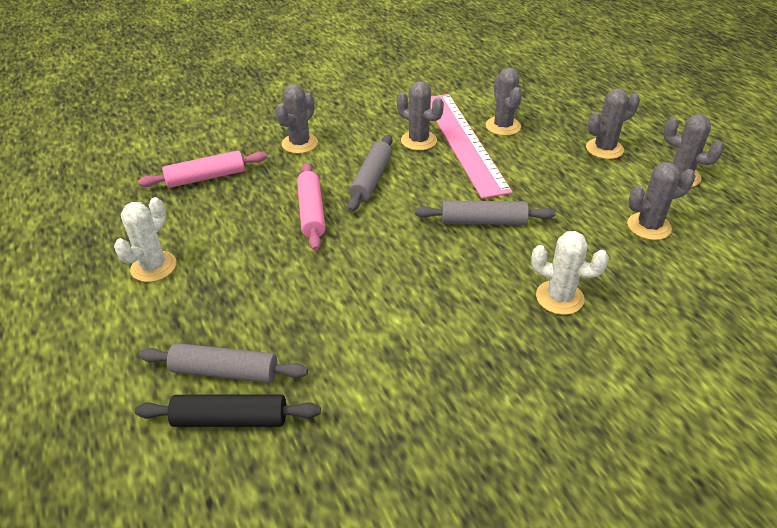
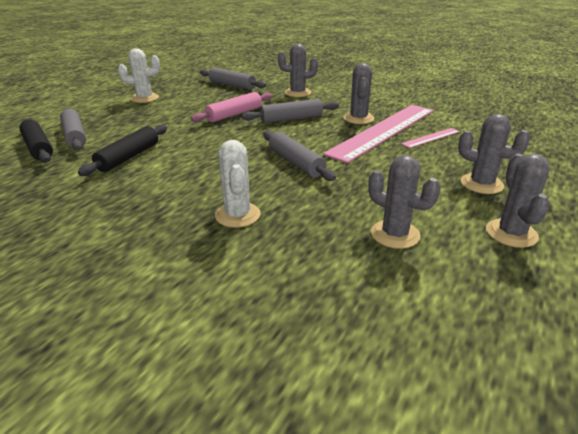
camera: 55 degrees right, 10 degrees down
(206, 177) = (232, 85): pink rolling pin -> grey rolling pin
(353, 336) = (128, 157): none -> black rolling pin
(503, 126) = (431, 138): grey cactus -> pink ruler

